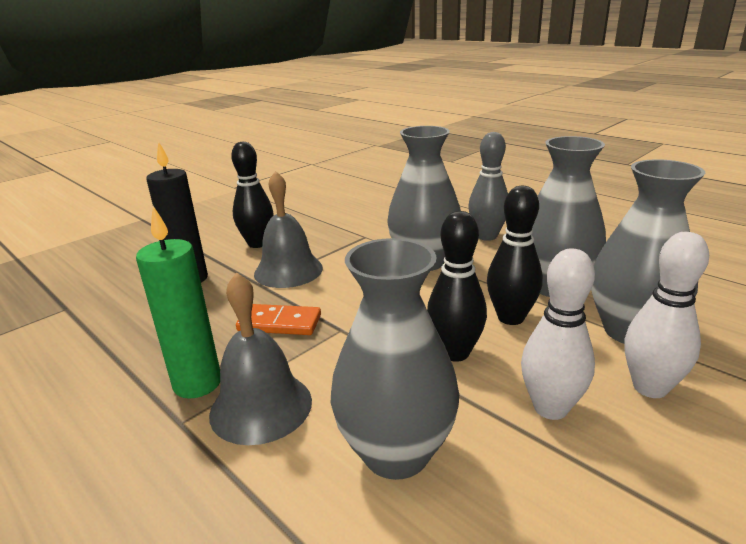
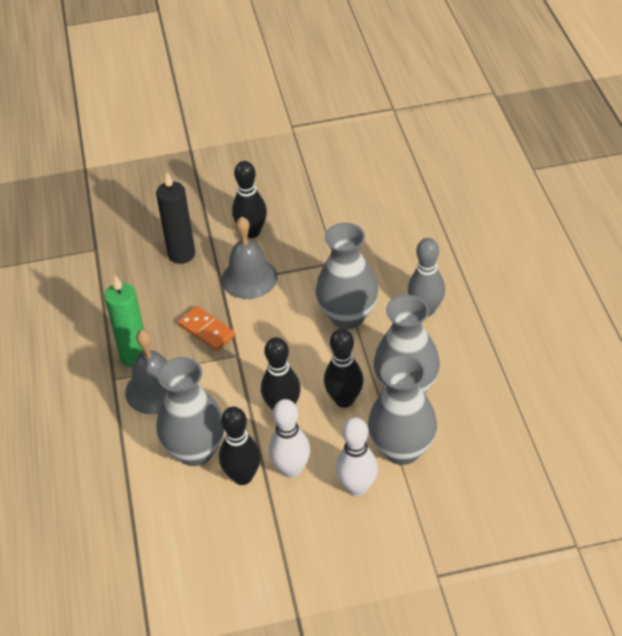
camera: 35 degrees right, 20 degrees up
(501, 450) = (242, 476): none -> black bowling pin

